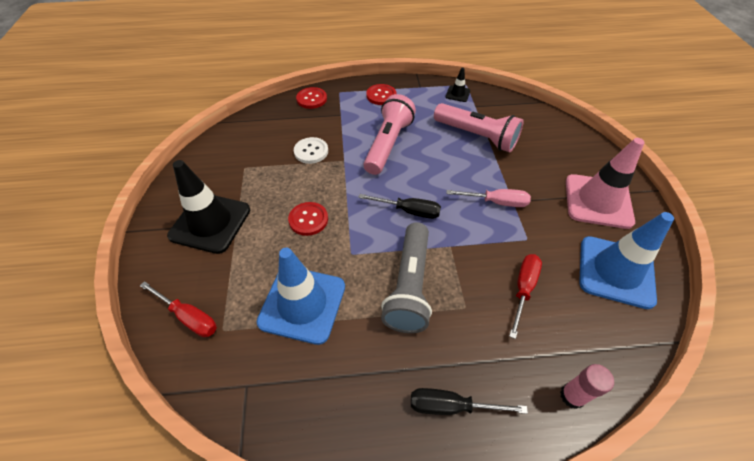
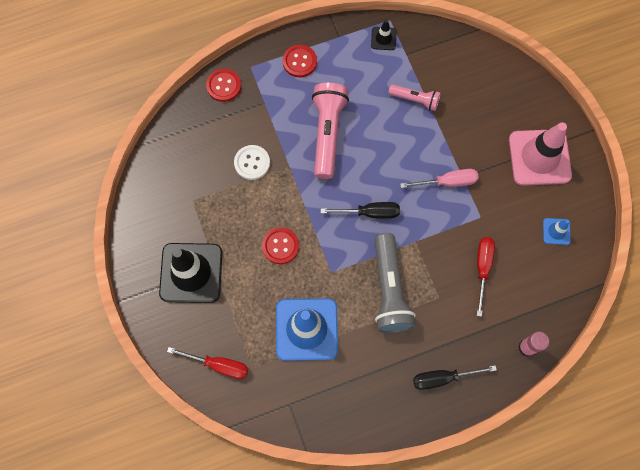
camera: 15 degrees left, 20 degrees up
(476, 136) = (415, 100): pink flashlight -> pink flashlight, size x0.56
(615, 271) = (556, 231): blue traffic cone -> blue traffic cone, size x0.45

